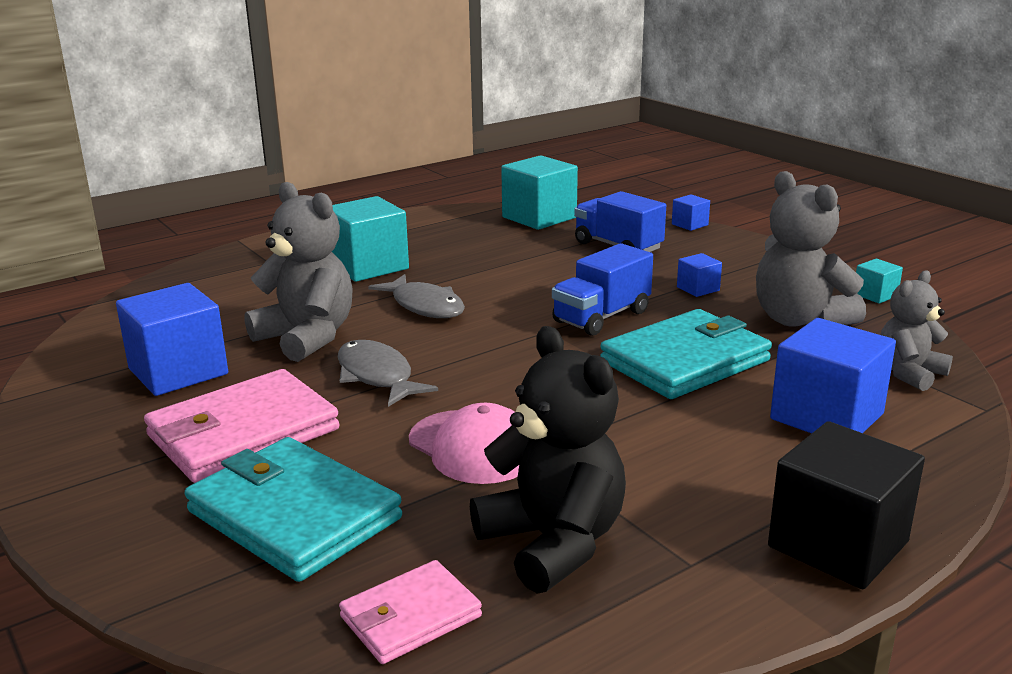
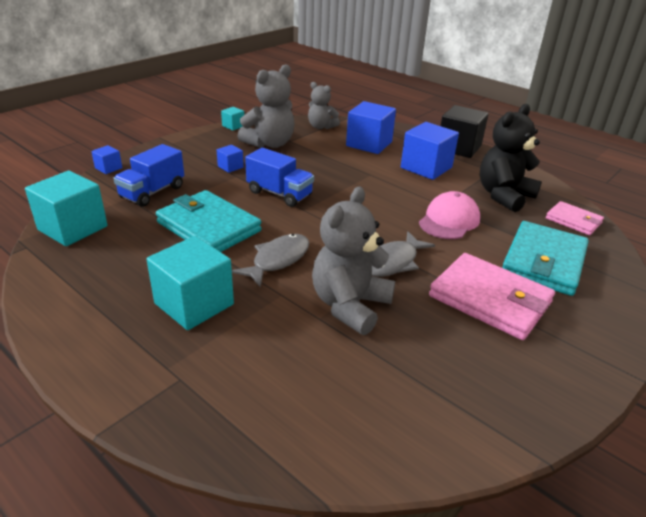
camera: 105 degrees left, 10 degrees up
(178, 371) = (435, 360): blue cube -> blue cube (426, 168)
(685, 361) = (329, 171): turquoise wallet -> turquoise wallet (208, 227)

